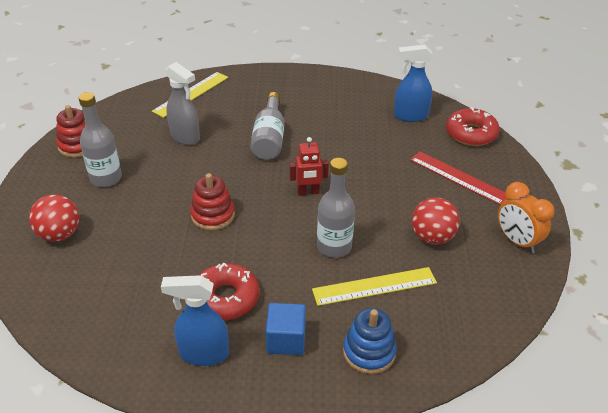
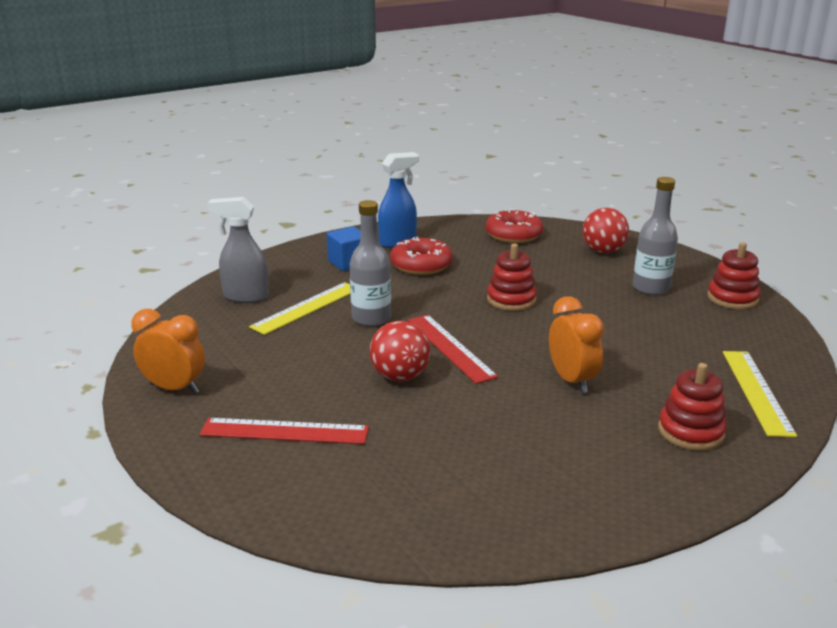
camera: 145 degrees right, 15 degrees down
(185, 137) = (658, 344): grey spray bottle -> grey spray bottle (245, 297)
(256, 92) = (690, 431): none -> red stacking toy
(269, 138) = (572, 380): grey bottle -> orange clock
(308, 192) = (450, 347): red robot -> red ruler
(369, 352) = (279, 276): blue stacking toy -> none
(410, 116) = (429, 498): blue spray bottle -> none
(432, 237) = (277, 358): red ball -> red ball (400, 376)
(471, 133) = (305, 510): red donut -> red donut (513, 235)

